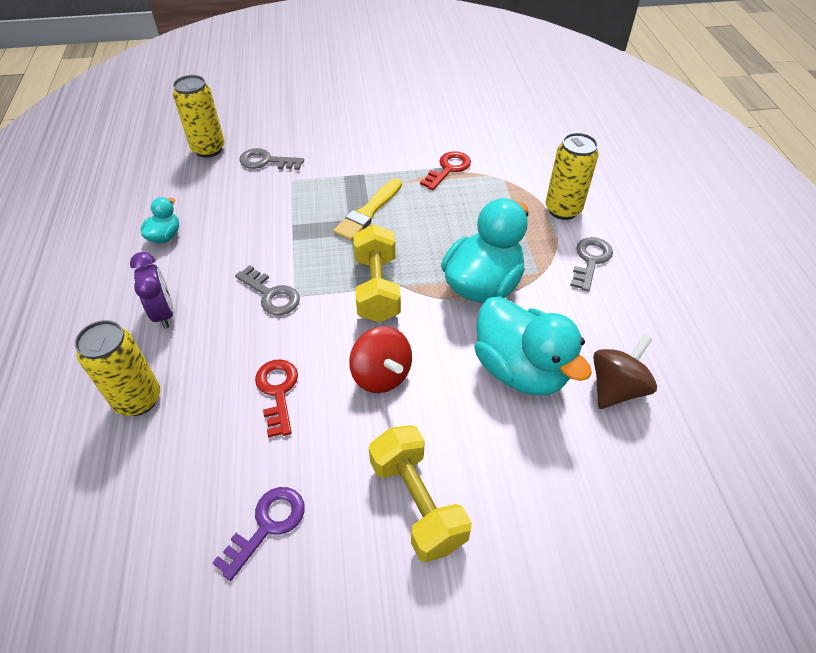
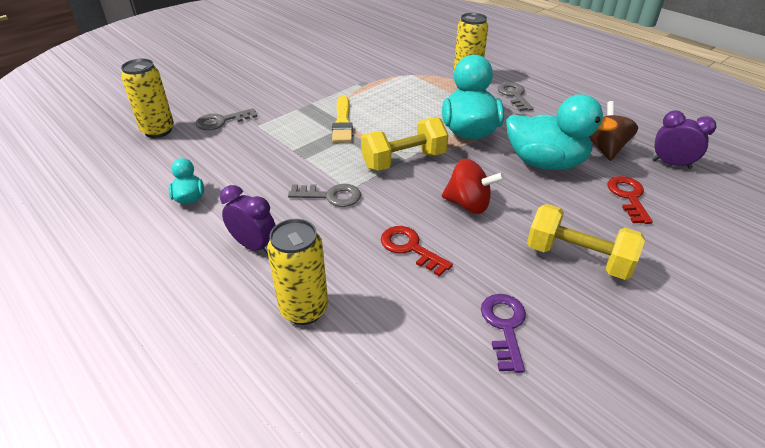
camera: 35 degrees left, 10 degrees down
(377, 288) = (404, 160): yellow dumbbell -> yellow dumbbell turned 75 degrees counterclockwise
(448, 169) = (368, 81): red key -> red key (628, 197)
(677, 456) = (671, 164): none -> purple clock

